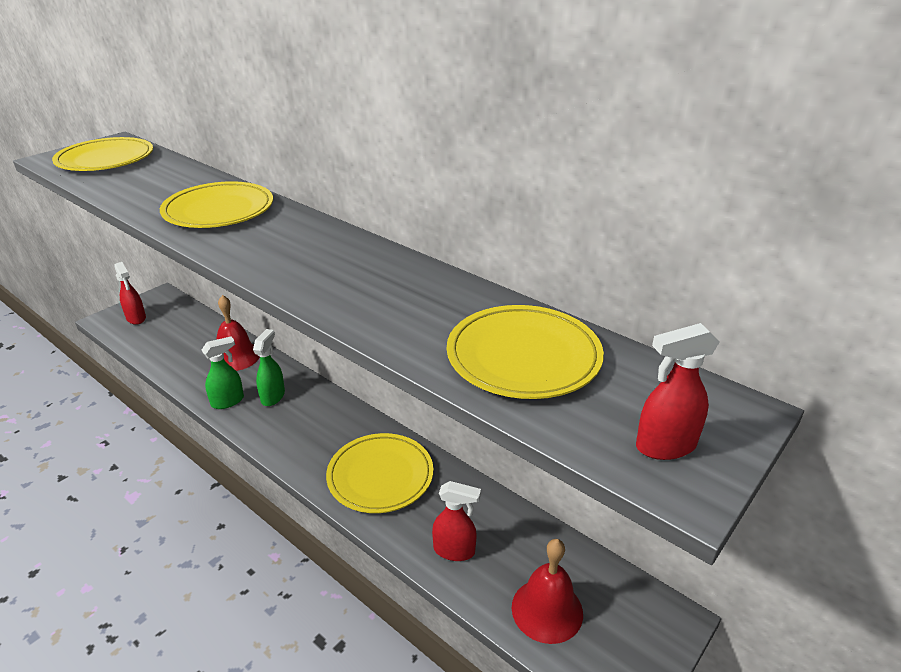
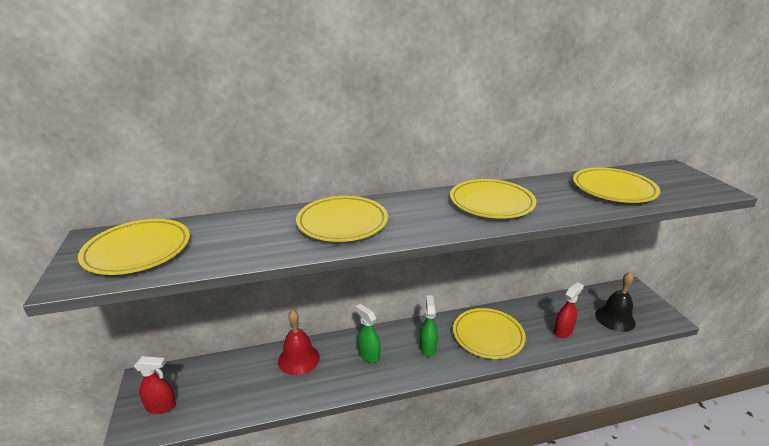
camera: 55 degrees left, 5 degrees down
(228, 401) = (352, 380): green spray bottle -> green spray bottle (428, 347)
(354, 272) = (491, 202): none -> yellow plate
(547, 610) = (615, 318): red bell -> black bell
(665, 446) = (694, 185): red spray bottle -> none

